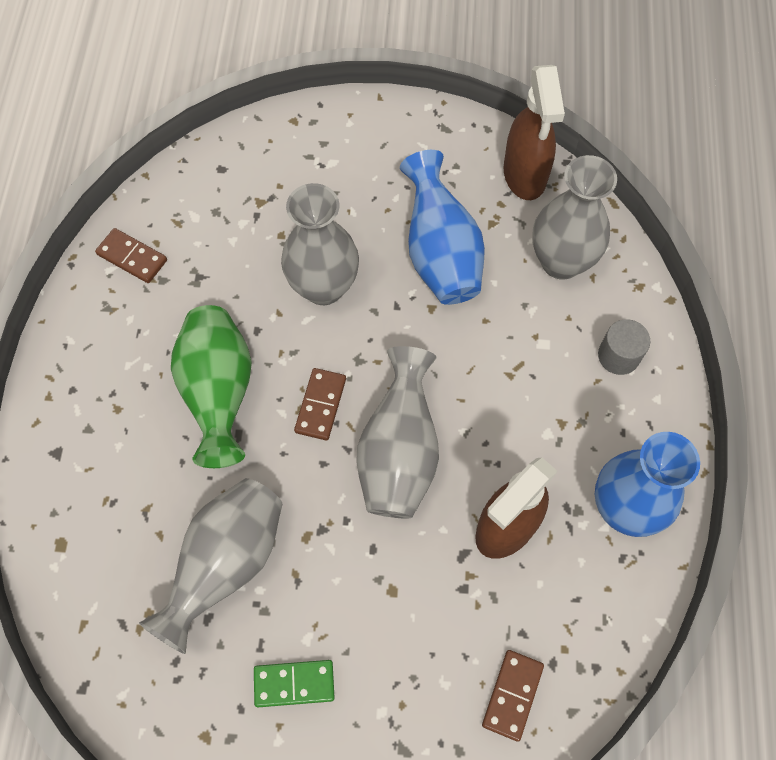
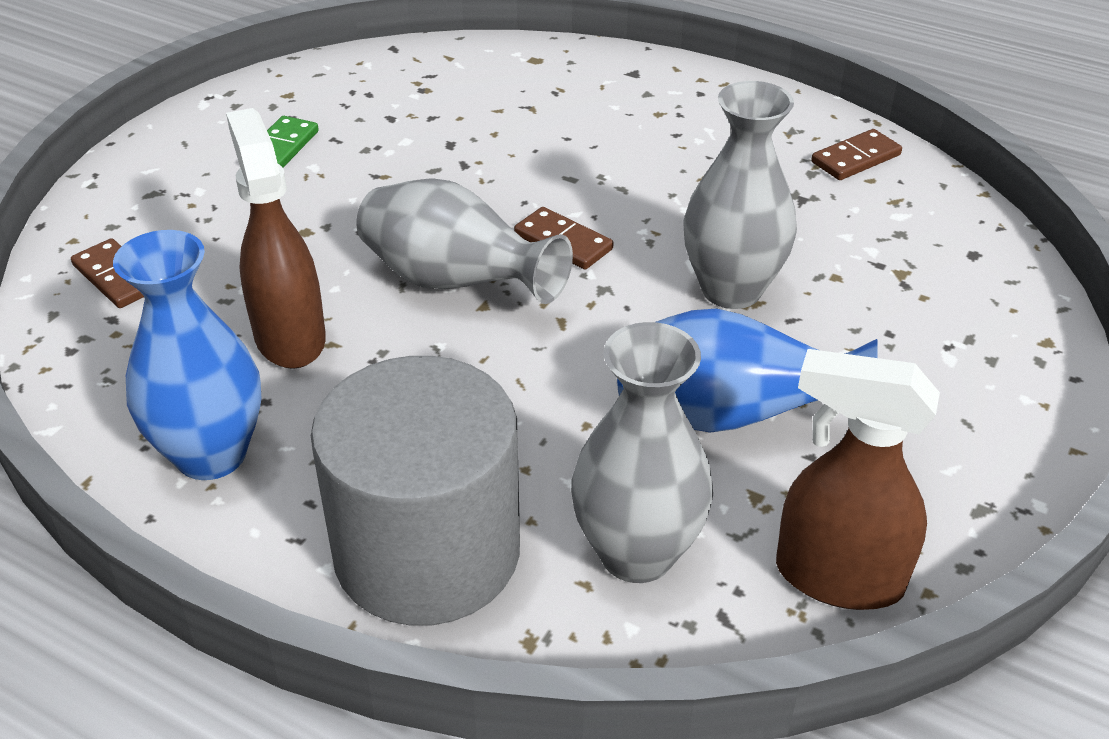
camera: 115 degrees right, 25 degrees down
(219, 392) = (632, 177): green vase -> none
(226, 564) = (433, 138): grey vase -> none
(618, 356) = (427, 552): grey cylinder -> grey cylinder, size x2.50

